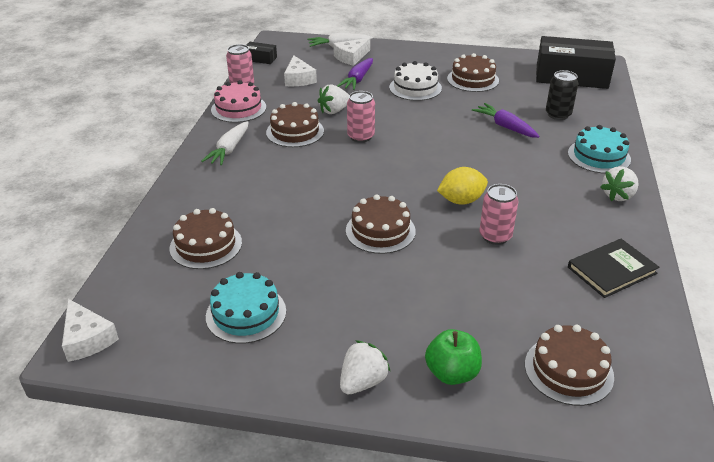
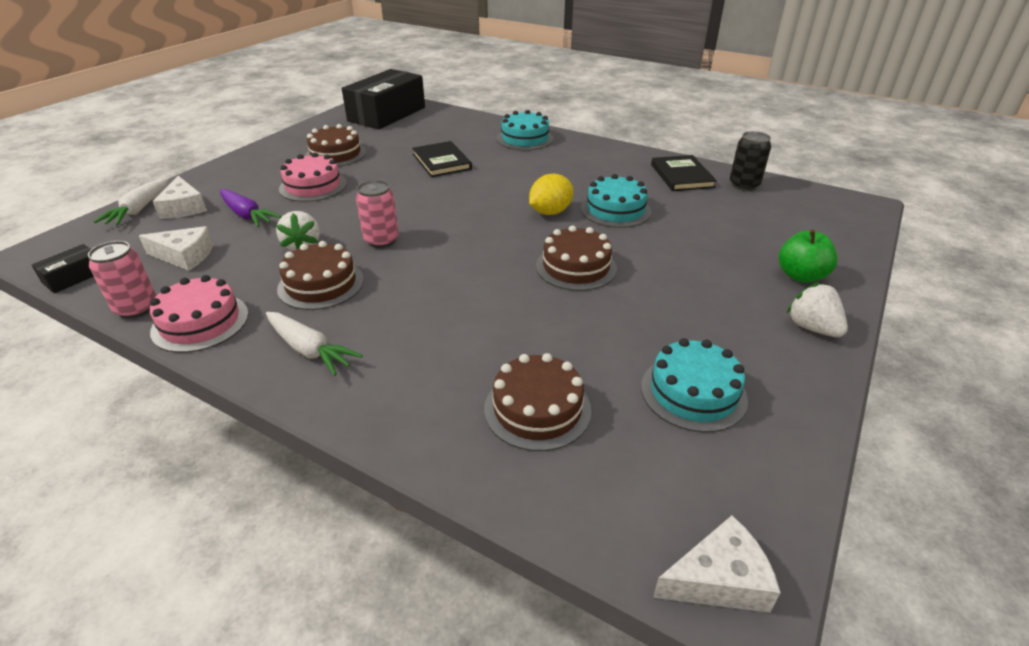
camera: 70 degrees left, 0 degrees up
(415, 88) = (313, 186): white cake -> pink cake
(461, 200) = (550, 212): yellow lemon -> yellow lemon turned 45 degrees clockwise
(495, 236) = (615, 210): pink can -> turquoise cake
(505, 127) = (441, 162): purple carrot -> black book
(558, 114) = (445, 136): black can -> black can (744, 185)
(568, 370) = (798, 224): brown cake -> none
(618, 195) = (586, 147): white strawberry -> none

